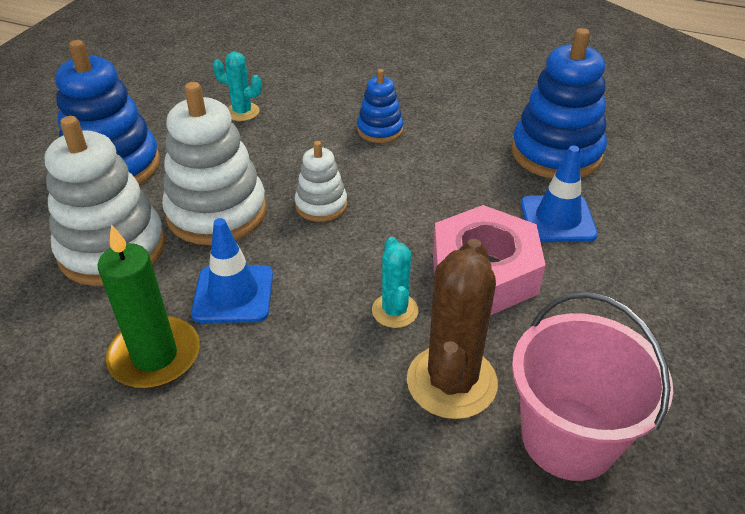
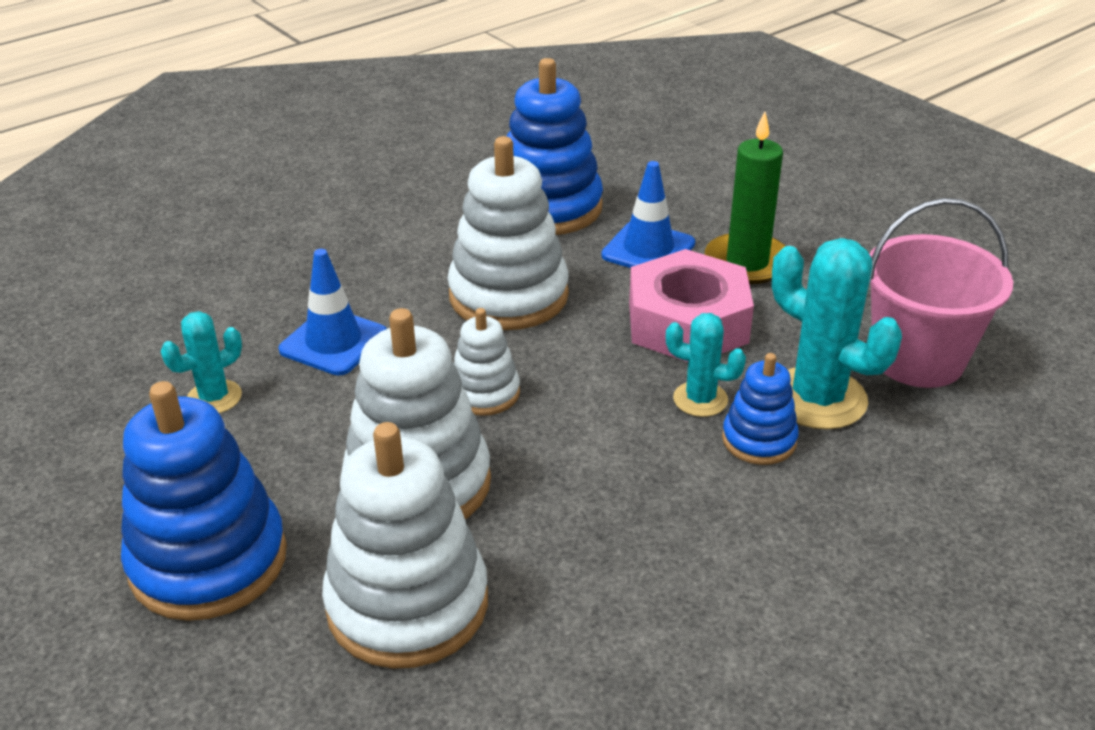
camera: 60 degrees left, 5 degrees down
(155, 356) = (644, 607): green candle -> green candle (747, 263)
(233, 294) = (585, 511): blue traffic cone -> blue traffic cone (333, 342)
(380, 130) = (384, 301): blue stacking toy -> blue stacking toy (759, 440)
(433, 175) = (508, 295): none -> white stacking toy
(451, 382) = (818, 398): brown cactus -> turquoise cactus

